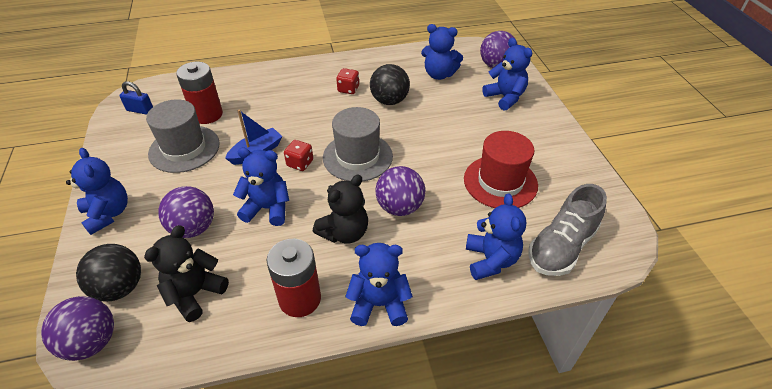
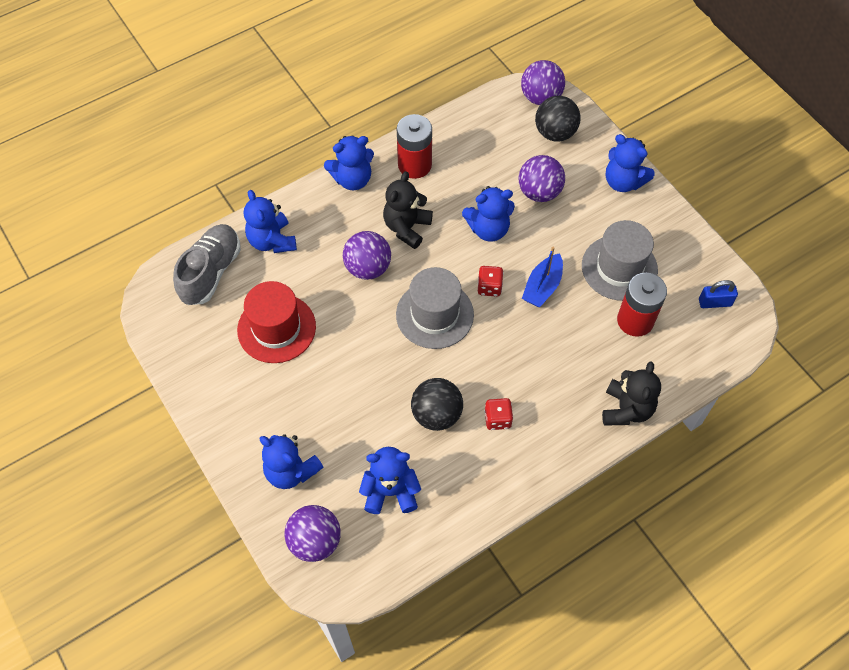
camera: 160 degrees right, 15 degrees up
(195, 293) = (496, 145): black teddy bear -> black teddy bear (626, 409)

